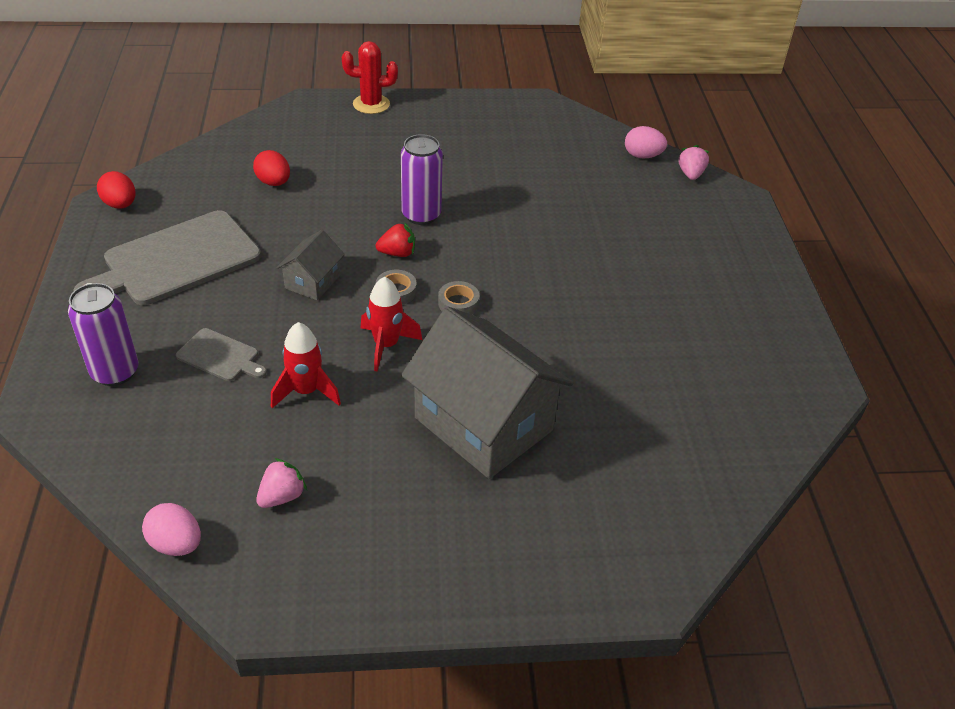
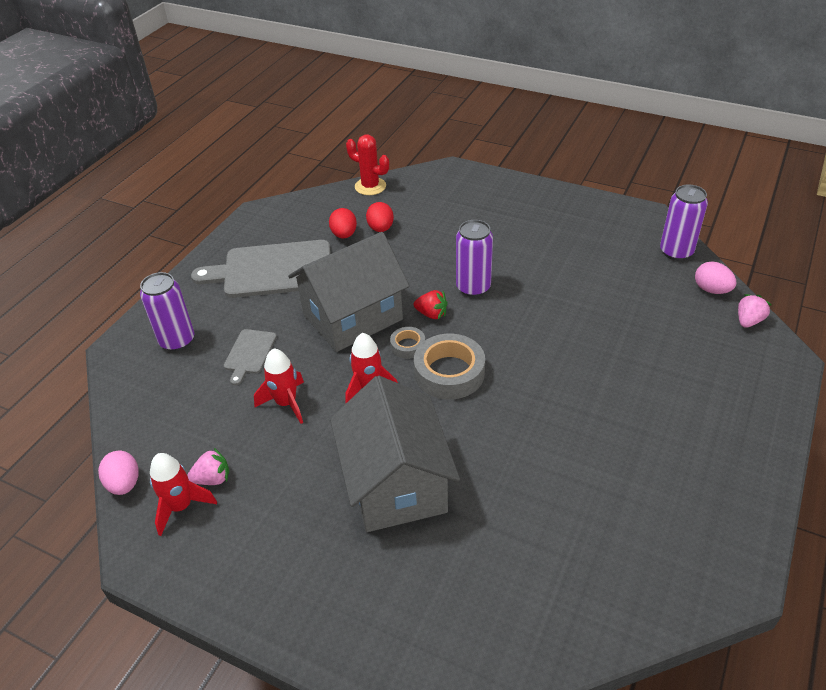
camera: 35 degrees right, 0 degrees up
(120, 205) = (266, 217): red egg -> red egg (344, 235)
(220, 356) = (249, 353): grey cutting board -> grey cutting board turned 45 degrees clockwise
(267, 538) = (181, 506): none -> red rocket
(312, 281) = (352, 317): grey house -> grey house, size x2.11
(371, 104) = (500, 183): red cactus -> red cactus (370, 186)
(458, 303) = (449, 372): grey tape -> grey tape, size x1.95
(589, 130) = (676, 252): none -> purple can

